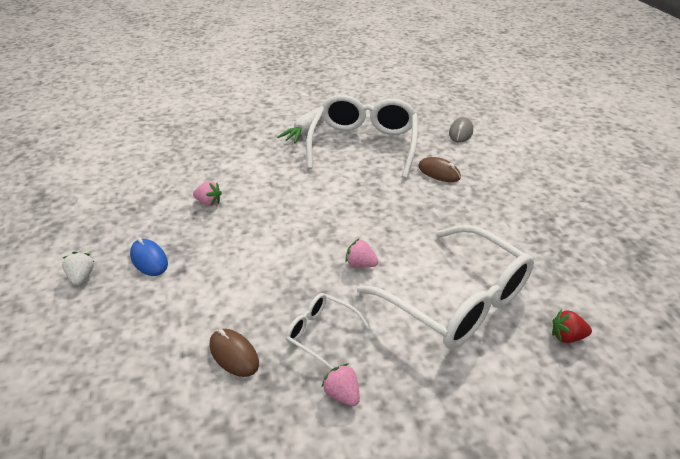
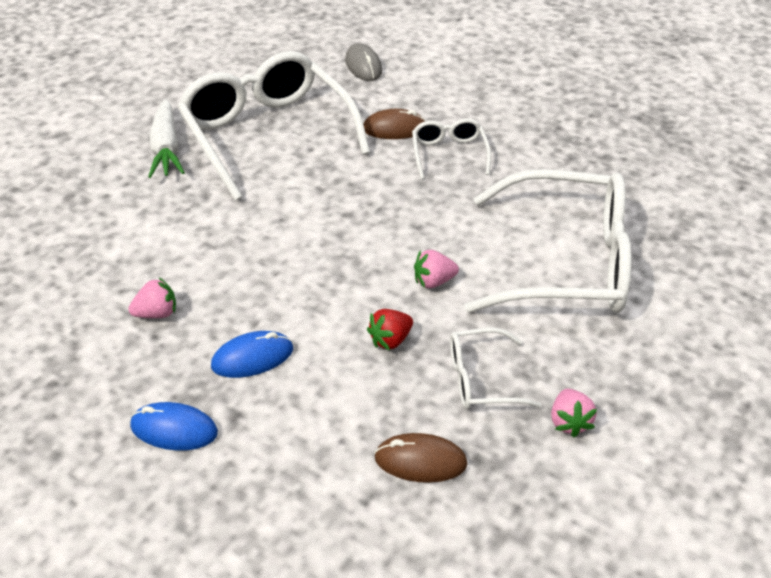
camera: 40 degrees left, 5 degrees up
(82, 277) = (108, 509): white strawberry -> none
(222, 248) = (252, 357): none -> blue mouse
(342, 394) = (569, 422): pink strawberry -> pink strawberry turned 105 degrees counterclockwise
(456, 200) = (449, 153): none -> white glasses
(567, 336) = (687, 240): red strawberry -> red strawberry (390, 340)

